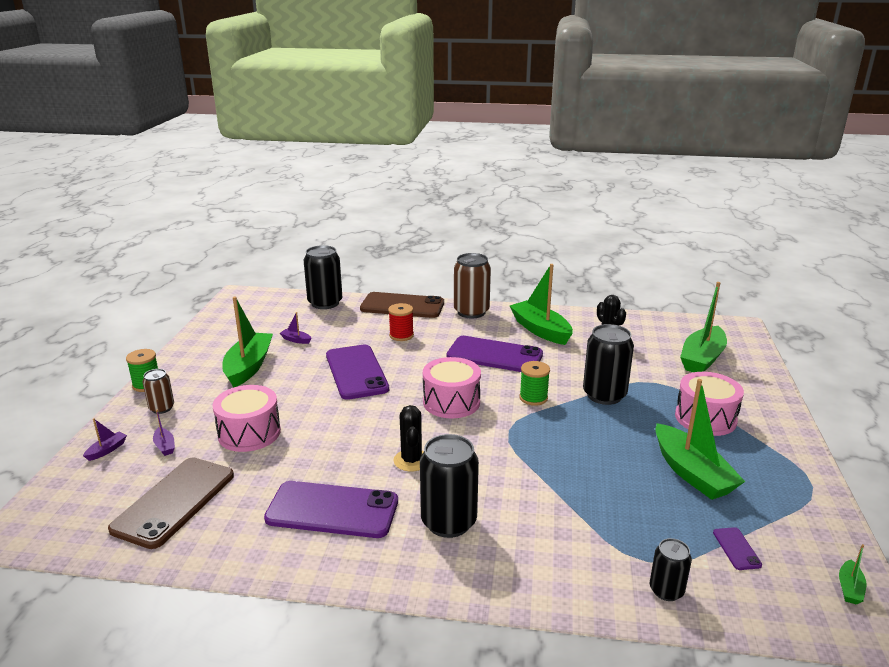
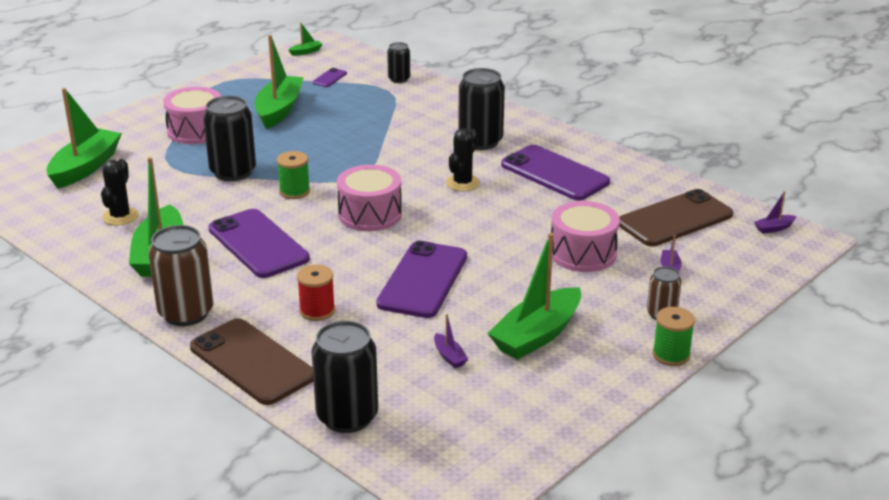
camera: 145 degrees left, 5 degrees up
(107, 450) = (728, 285): purple boat -> purple boat (774, 228)
(702, 359) = (85, 167): green boat -> green boat turned 45 degrees counterclockwise

